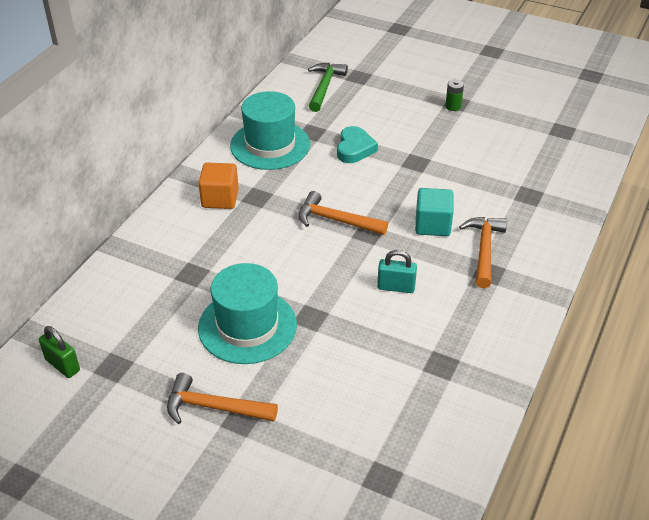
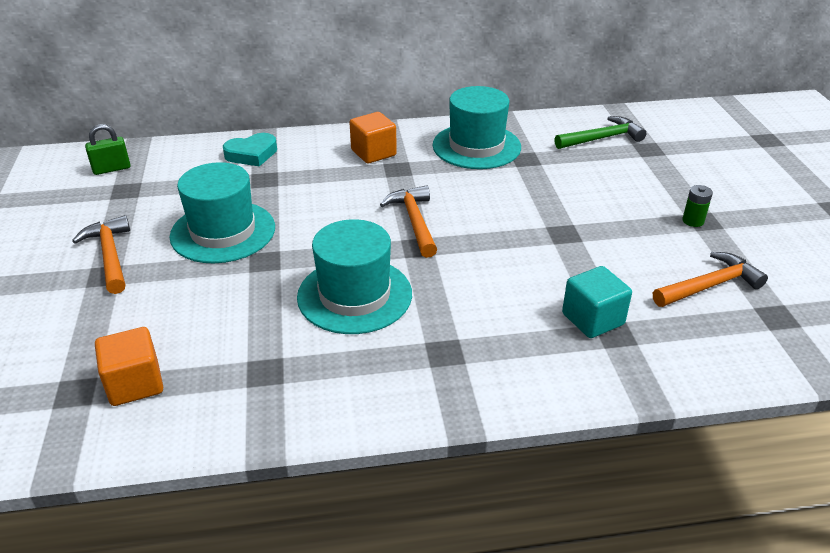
camera: 55 degrees right, 5 degrees down
(62, 365) = (112, 169): green padlock -> green padlock turned 60 degrees clockwise
(354, 149) = (533, 190): turquoise heart -> turquoise heart (252, 154)
(396, 287) = (354, 295): turquoise padlock -> turquoise hat
(400, 440) = (135, 384): none -> orange cube
(432, 225) = (477, 282): turquoise cube -> turquoise cube (592, 319)
(484, 250) = (477, 334): orange hammer -> orange hammer (709, 286)

